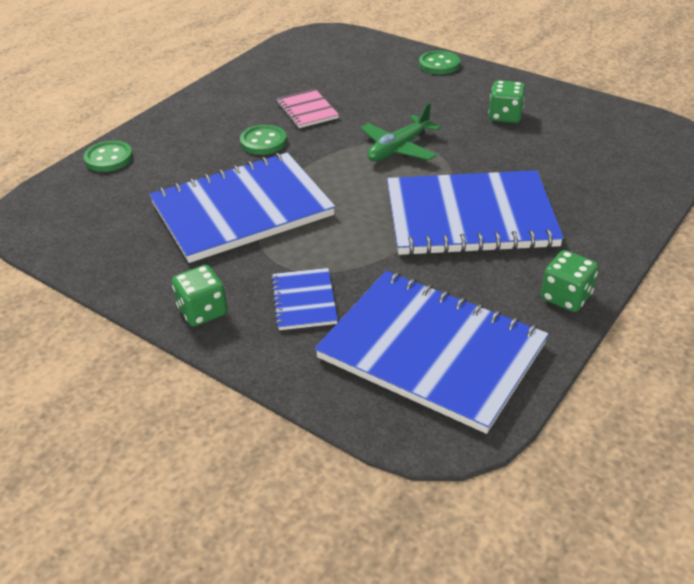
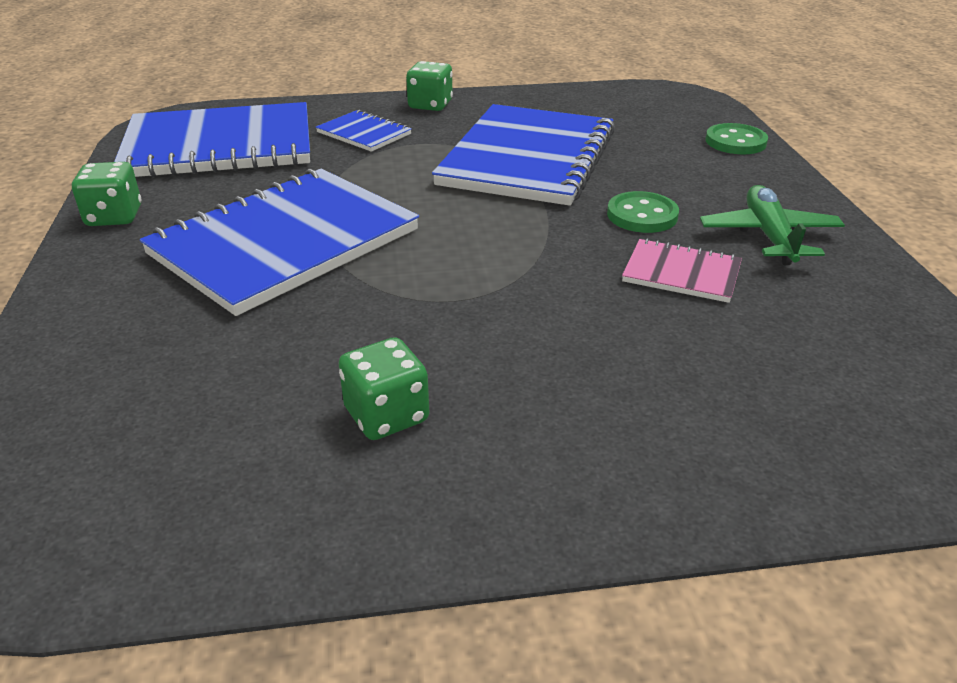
camera: 135 degrees right, 5 degrees down
(398, 148) = (476, 279): green plane -> green plane (769, 236)
(439, 64) = (668, 487): green button -> none

